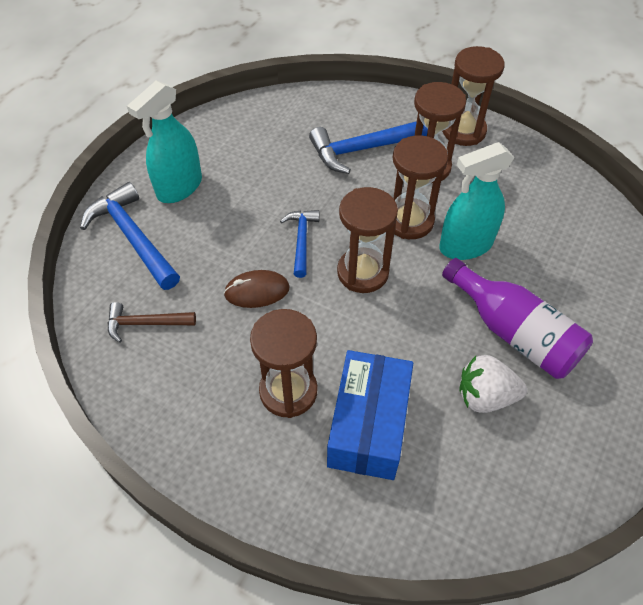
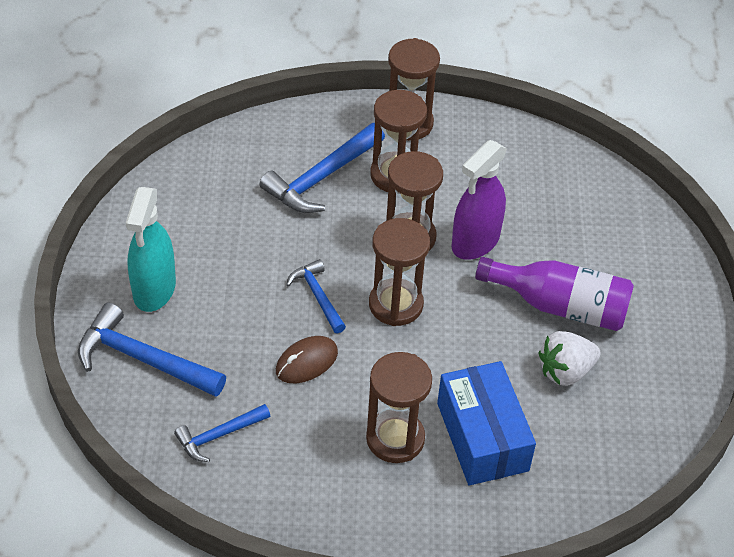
camera: 30 degrees left, 5 degrees down
(145, 323) = (218, 436): brown hammer -> blue hammer
(465, 245) = (475, 242): turquoise spray bottle -> purple spray bottle

